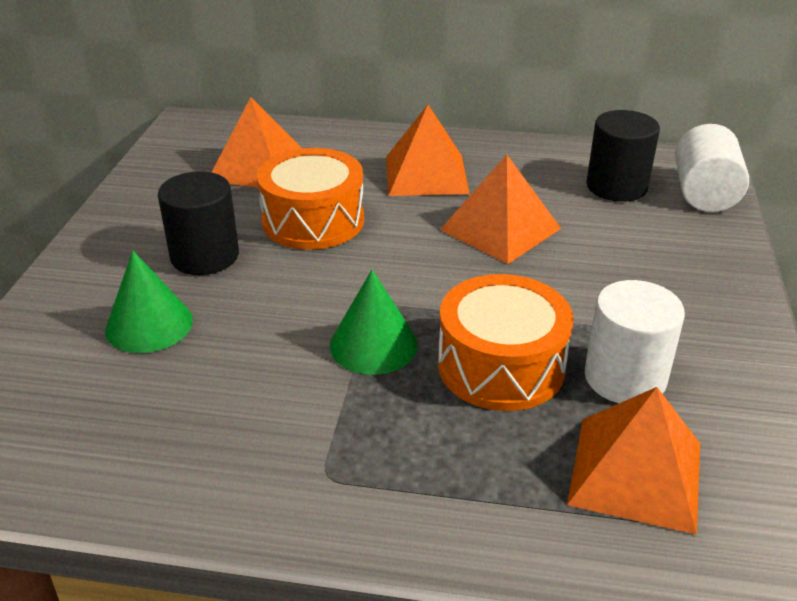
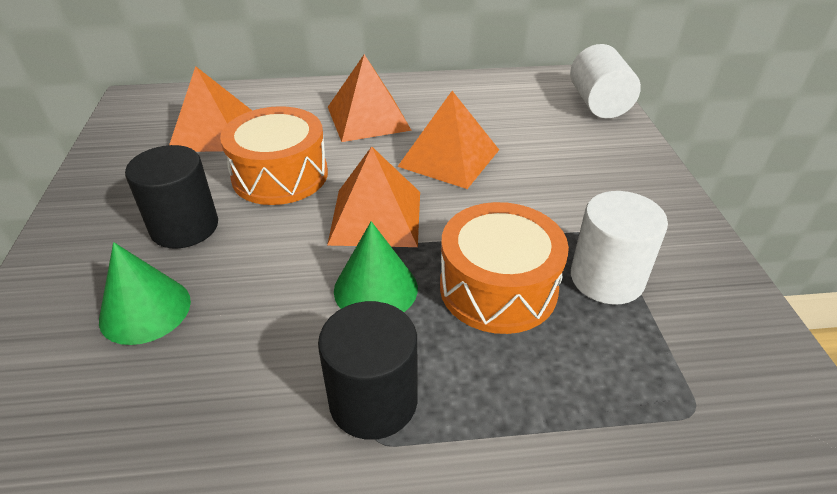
camera: 15 degrees left, 5 degrees up
(616, 187) = (529, 107): black cylinder -> black cylinder (373, 401)
(636, 472) = (654, 370): orange pyramid -> orange pyramid (376, 217)

